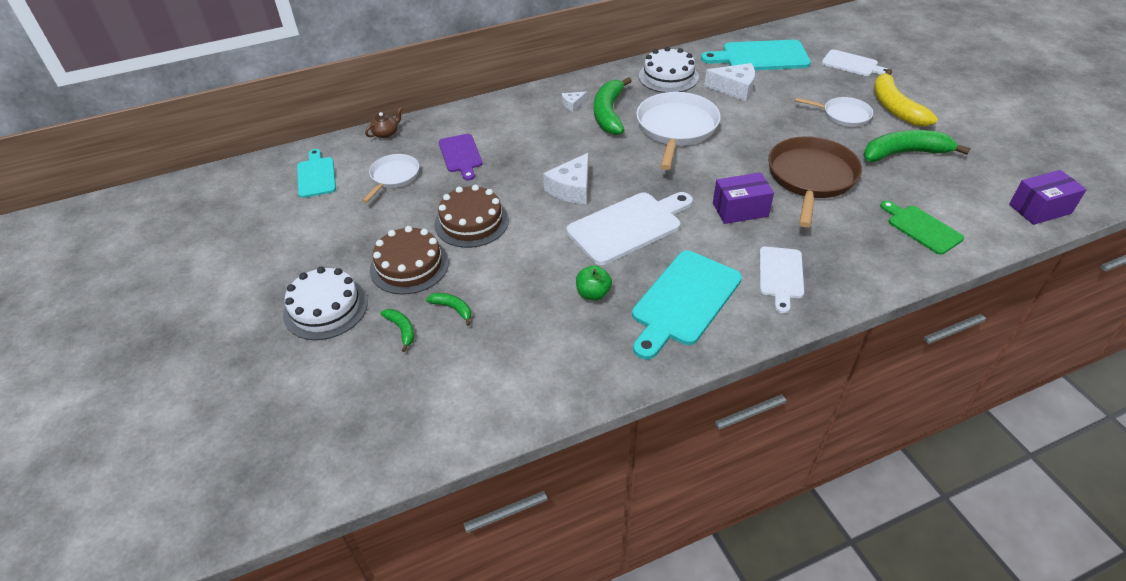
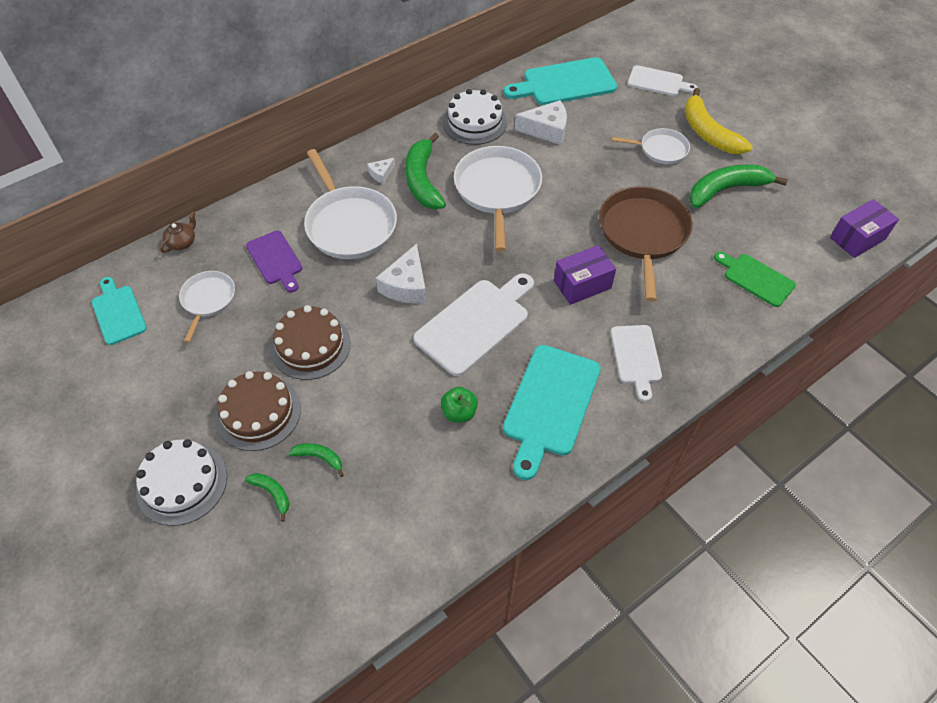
camera: 15 degrees left, 10 degrees up
(533, 138) = (349, 224): none -> white pan

